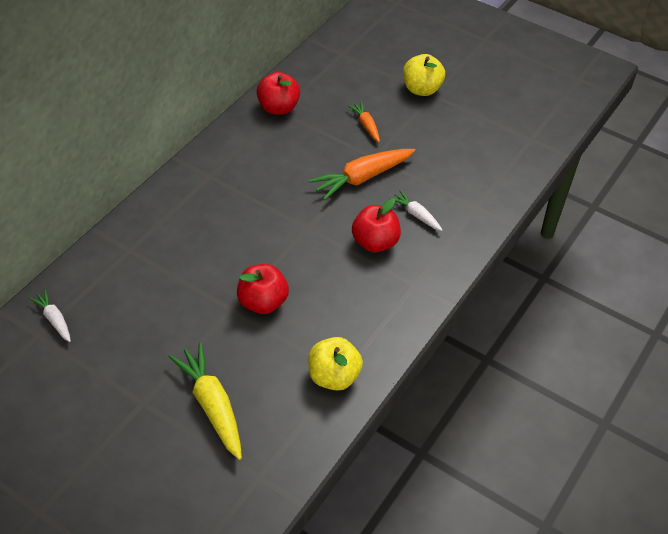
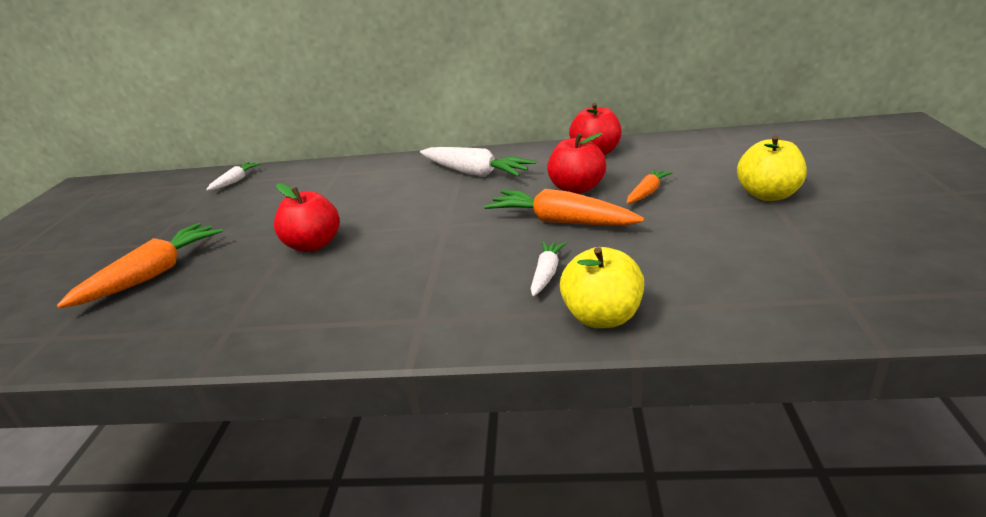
camera: 65 degrees right, 20 degrees down
(212, 405) = (153, 275): yellow carrot -> orange carrot
(236, 177) = (475, 173): none -> white carrot
(333, 377) = (219, 325): yellow apple -> yellow apple (602, 317)
(375, 242) = (465, 267): red apple -> red apple (577, 188)

